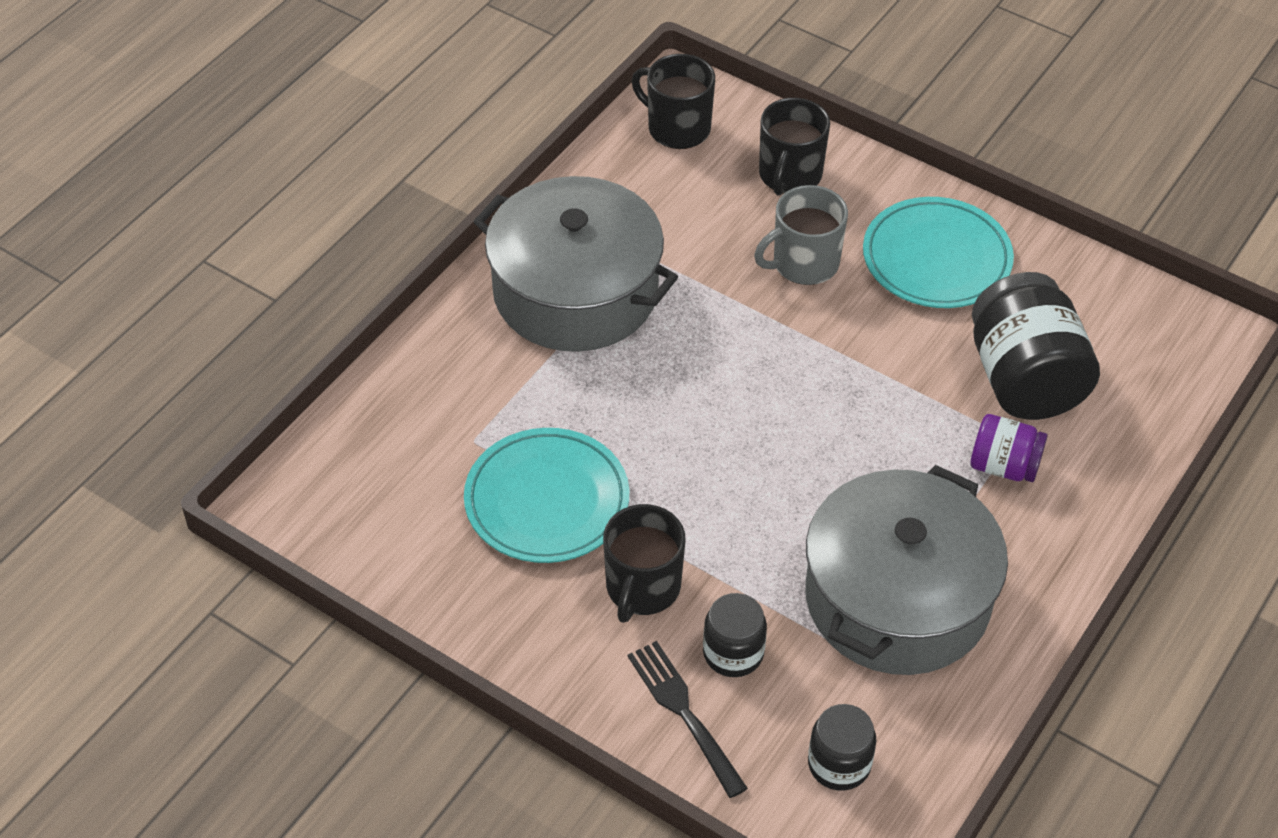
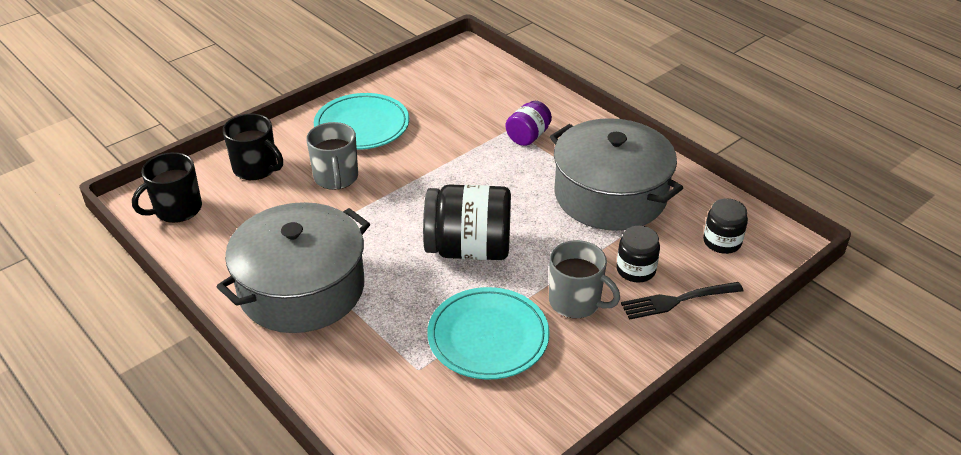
camera: 75 degrees left, 10 degrees down
(642, 588) = (576, 302): black mug -> grey mug
(1024, 379) = (469, 115): black jar -> black jar (468, 249)

